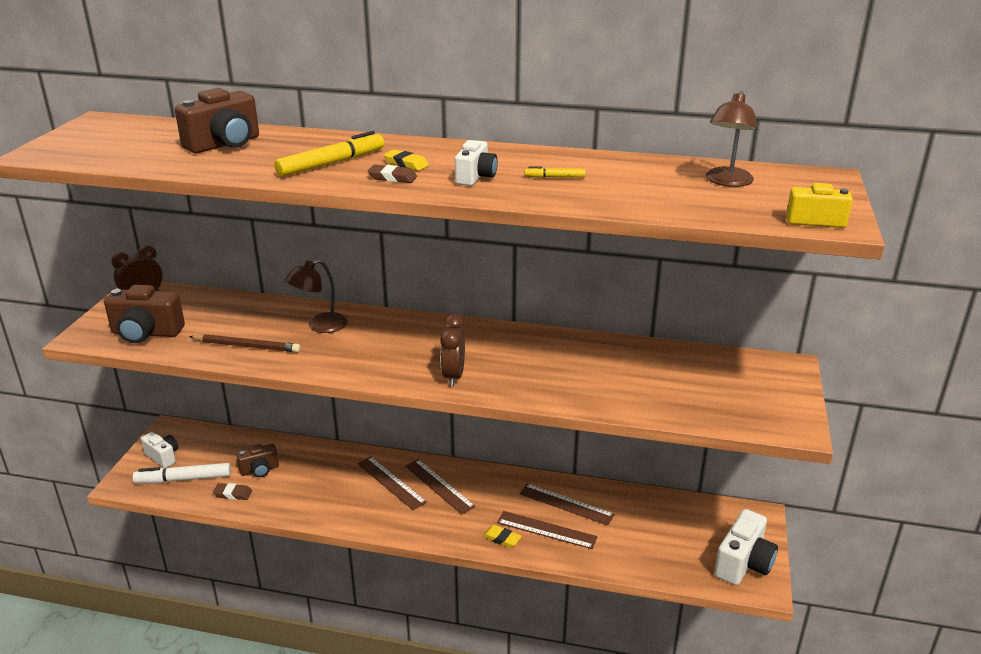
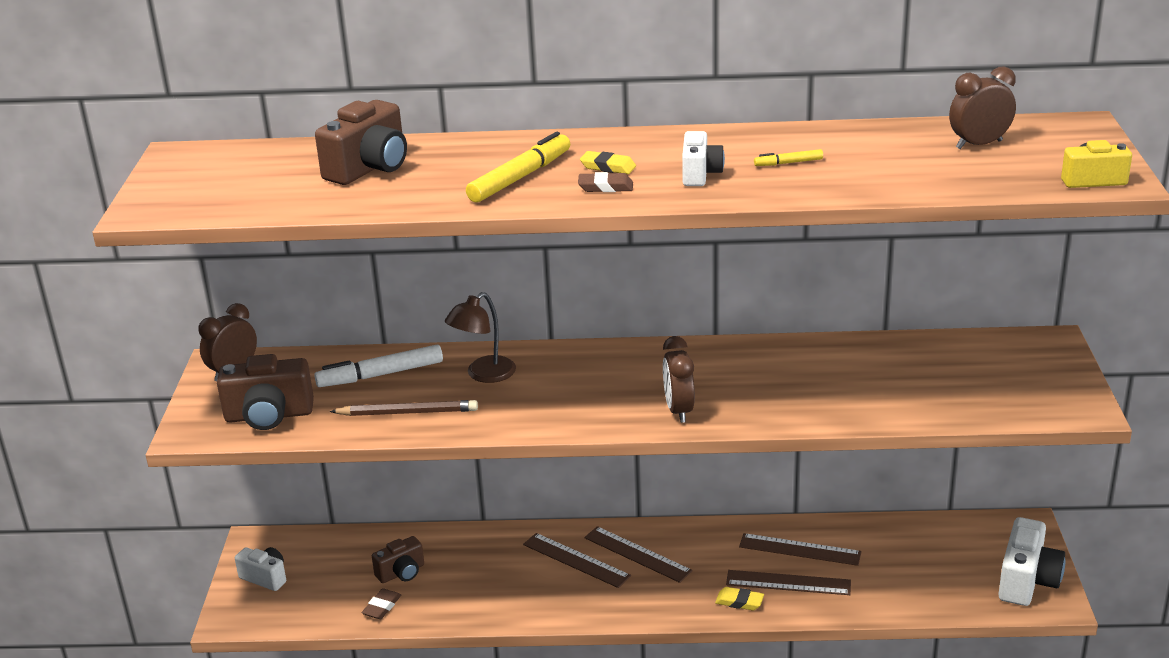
camera: 10 degrees left, 0 degrees up
(183, 479) = (308, 600): white marker -> white marker (380, 375)
(233, 494) = (382, 607): brown eraser -> brown eraser turned 60 degrees counterclockwise
(727, 182) = (979, 145): brown lamp -> brown clock

